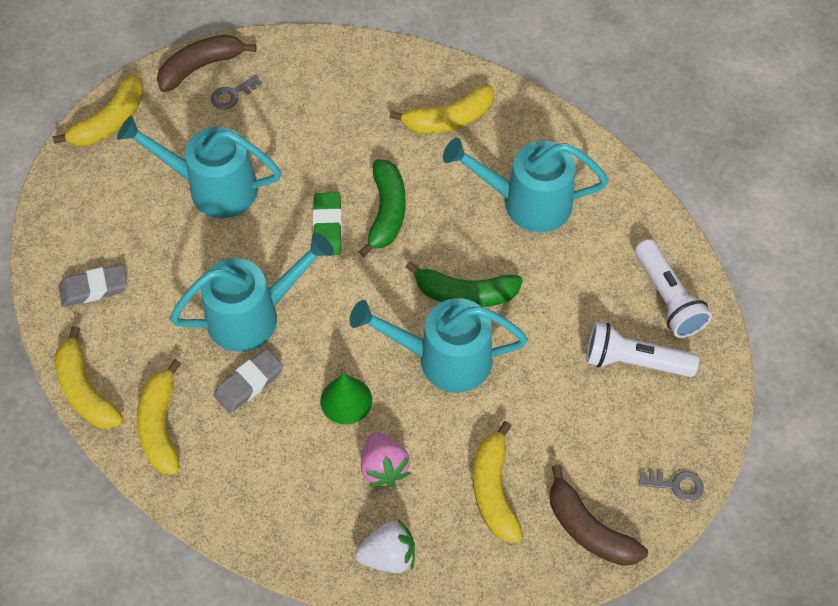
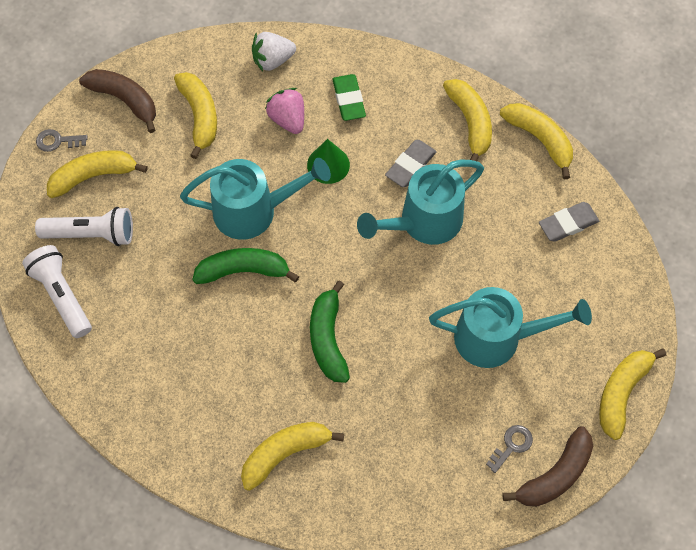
camera: 170 degrees right, 5 degrees up
(327, 227) = (379, 315): green eraser -> green eraser (349, 100)
(526, 202) = (197, 371): turquoise watering can -> none
(630, 431) = (94, 176): none -> yellow banana

